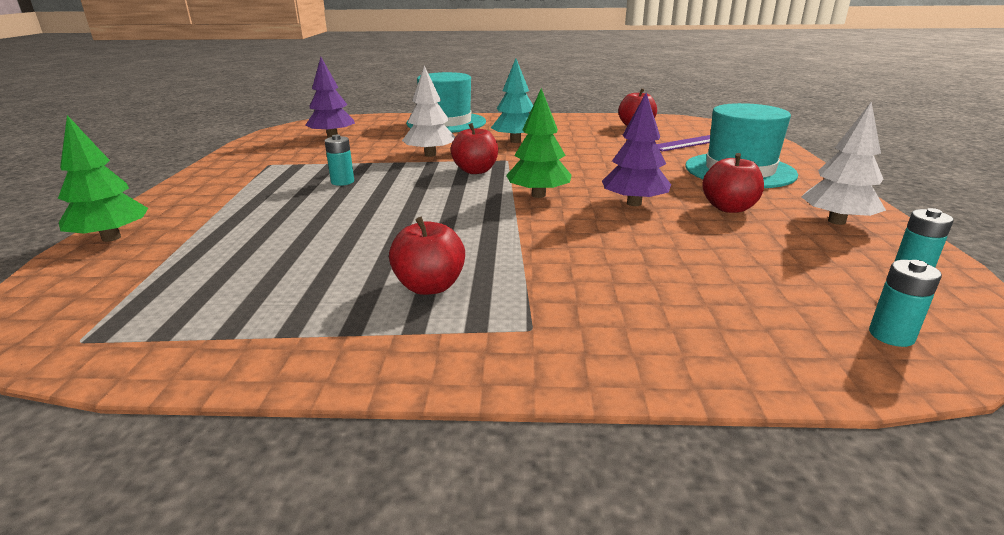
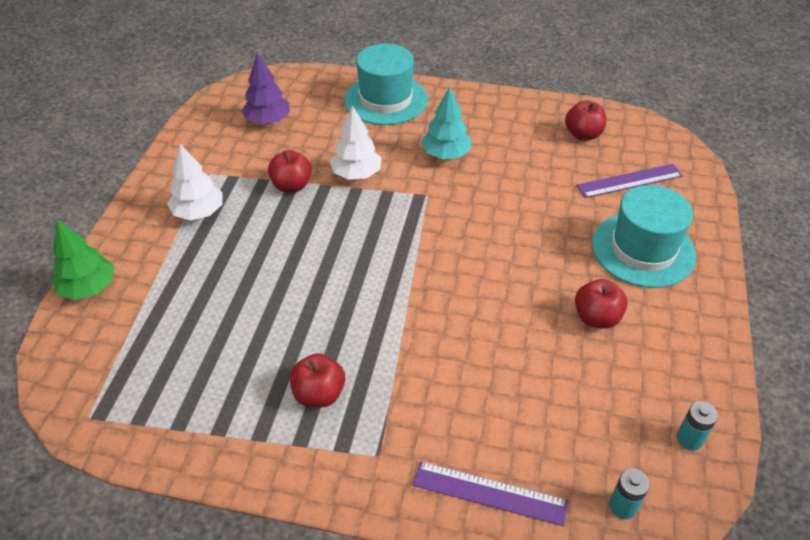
camera: 10 degrees right, 20 degrees up
(342, 182) = (270, 219): turquoise battery -> none
(475, 171) = (392, 214): red apple -> red apple (292, 186)
(538, 195) = (437, 269): green tree -> none
(634, 203) = (516, 297): purple tree -> none
(706, 345) = (489, 493): none -> purple ruler
(836, 221) = (679, 354): white tree -> white tree (198, 212)

